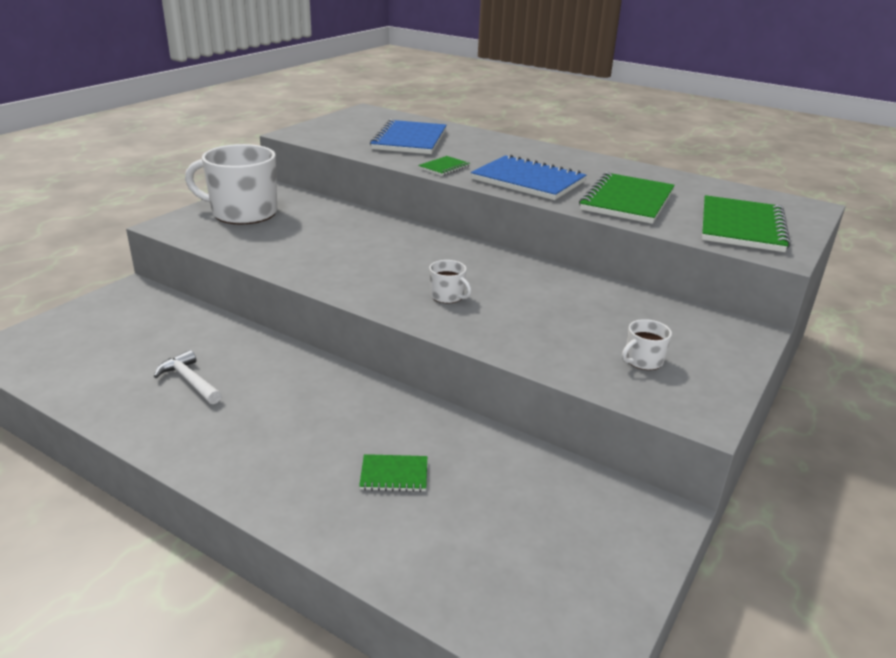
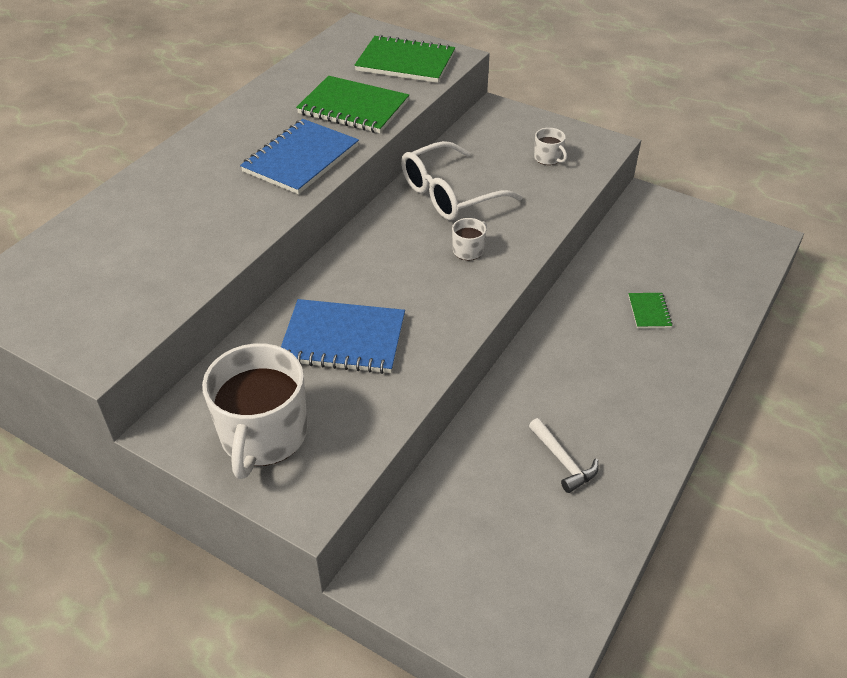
camera: 90 degrees left, 15 degrees up
(189, 381) = (563, 461): white hammer -> white hammer turned 75 degrees counterclockwise
(409, 140) = (146, 245): blue notebook -> blue notebook (343, 339)
(444, 167) = (257, 214): green notebook -> none
(546, 291) = (449, 194): none -> white glasses

